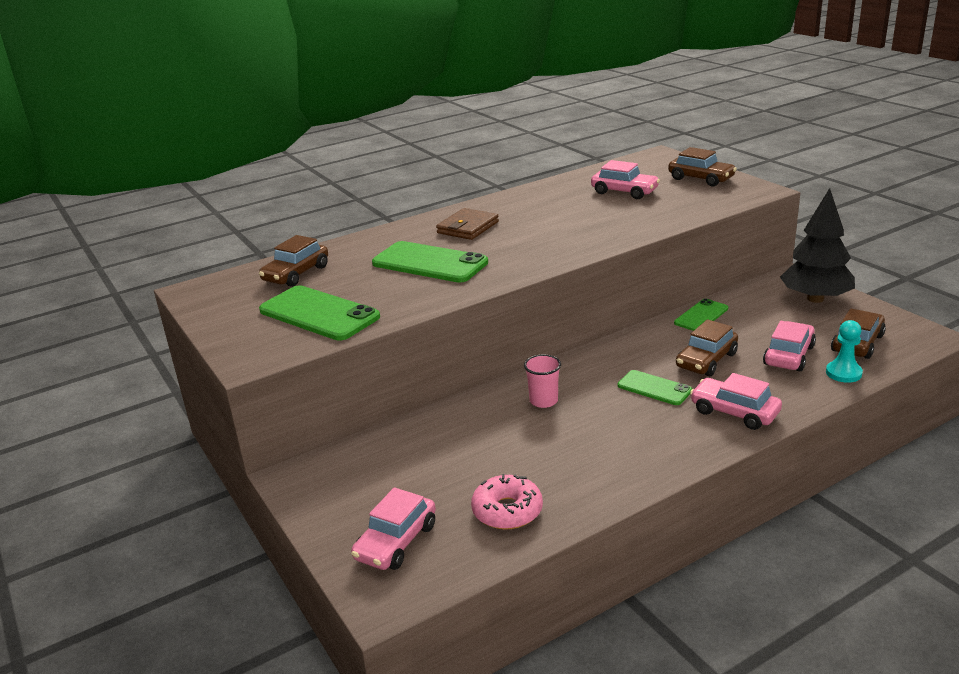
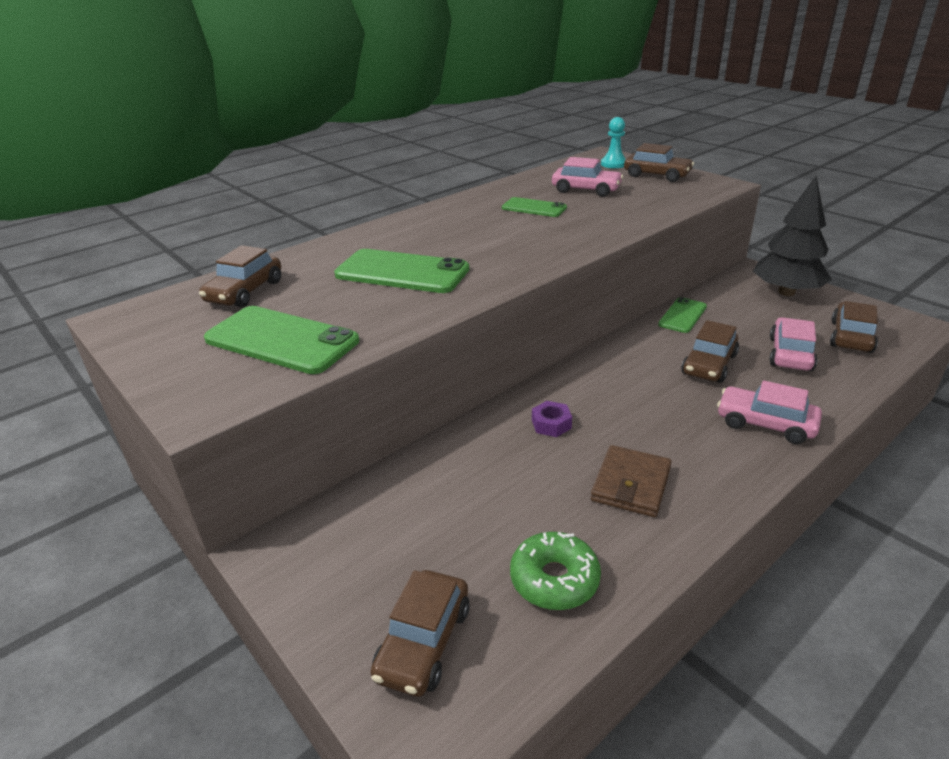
camera: 10 degrees left, 5 degrees up
(396, 542) = (423, 642): pink car -> brown car
(468, 227) = (433, 231): brown wallet -> brown wallet (631, 484)
(507, 511) = (554, 579): pink donut -> green donut
(543, 401) = (551, 424): pink cup -> purple nut
(654, 388) = (667, 400): green phone -> green phone (534, 208)
(843, 373) = (855, 370): turquoise pawn -> turquoise pawn (613, 164)

